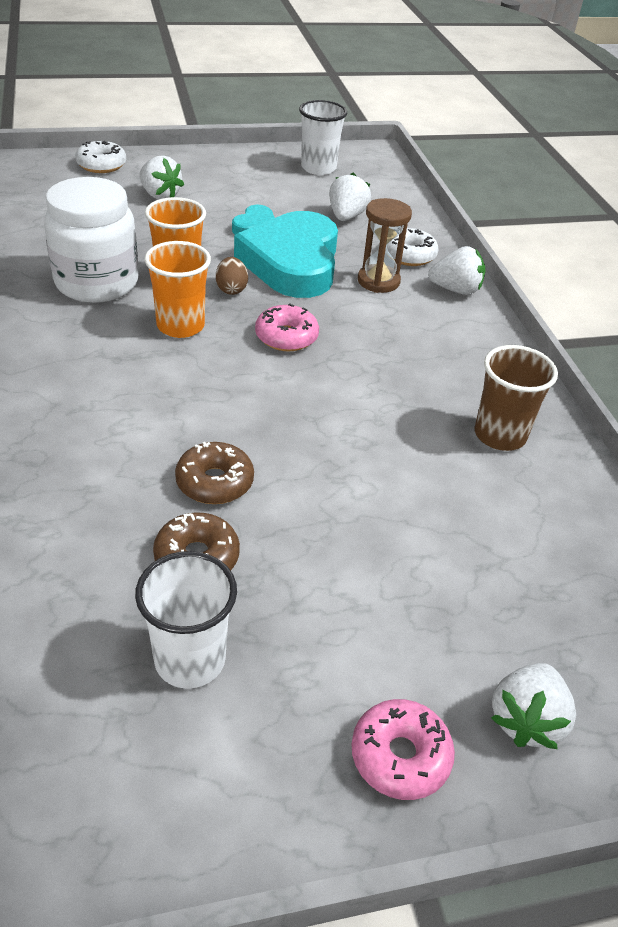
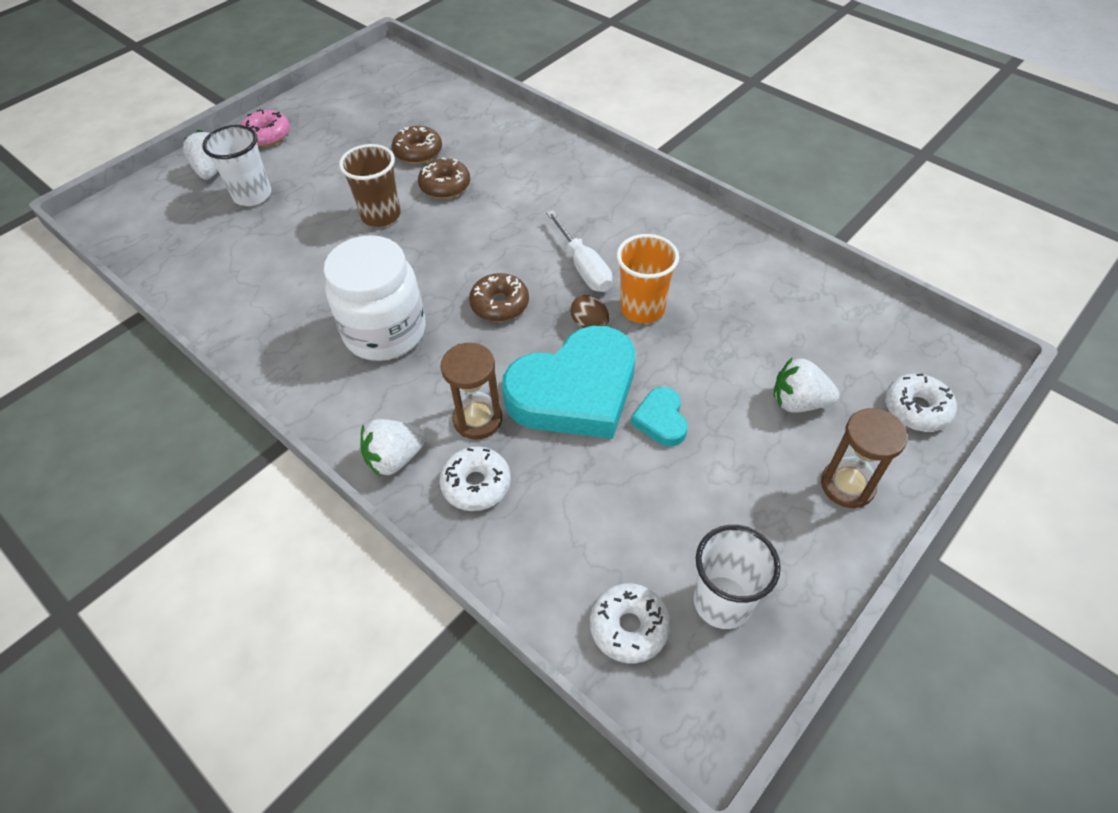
camera: 150 degrees right, 10 degrees up
(97, 283) = (689, 266): white jar -> white jar (385, 332)
(180, 326) = (584, 267): orange cup -> white screwdriver
(190, 660) = (383, 120): white cup -> white cup (252, 195)
(193, 165) = (847, 485): none -> brown hourglass
(286, 337) = (500, 304): pink donut -> brown donut
(292, 263) = (575, 391): turquoise heart -> turquoise heart turned 90 degrees clockwise
(346, 217) = (593, 509): white strawberry -> none
(375, 181) = (629, 627): none -> white donut
(500, 435) = (281, 312): brown cup -> brown cup (381, 215)

